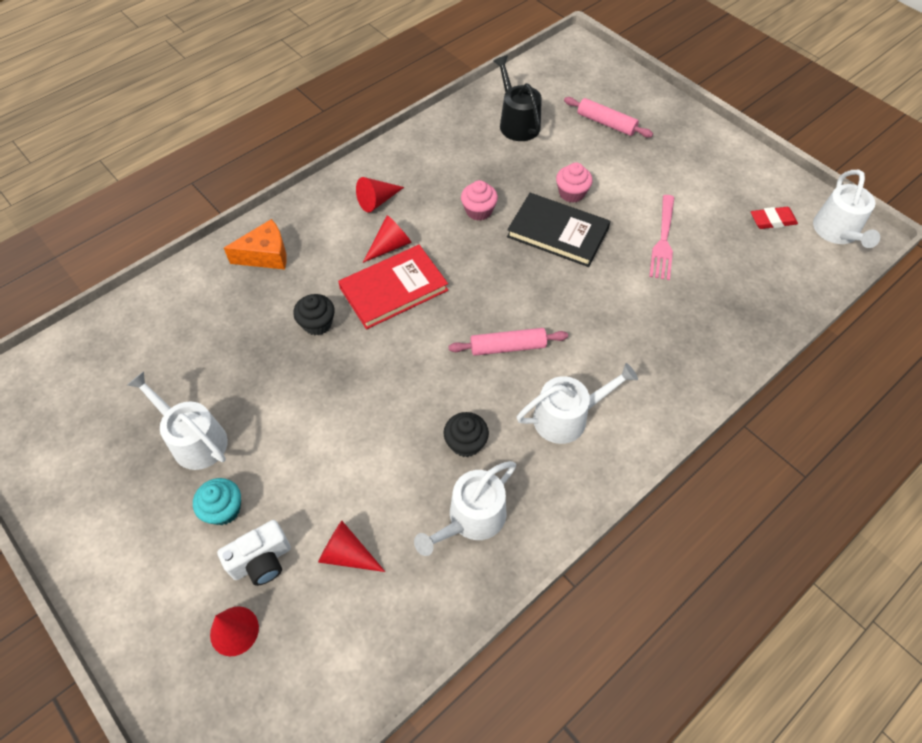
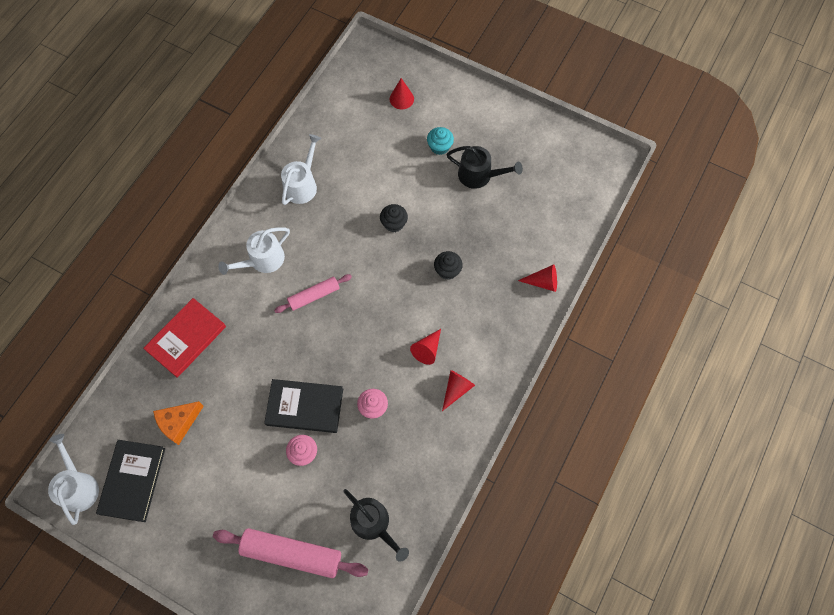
camera: 160 degrees right, 10 degrees up
(194, 440) = (479, 175): white watering can -> black watering can
(261, 561) = (405, 130): white camera -> none
(266, 255) = (513, 311): orange cheese -> orange cheese (179, 423)
(347, 554) = (362, 147): red cone -> red cone (542, 282)
(393, 289) = (408, 314): red book -> red book (186, 338)
(466, 443) = (320, 224): black cupcake -> black cupcake (394, 223)
(606, 123) = (292, 554): pink rolling pin -> pink rolling pin, size x1.68
(663, 240) = (220, 428): pink fork -> none
(772, 220) = (132, 481): red eraser -> black book

